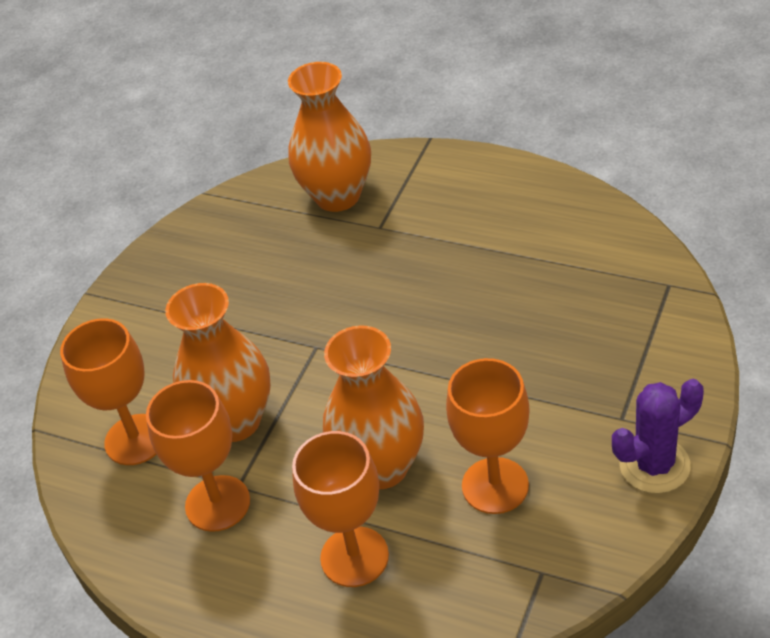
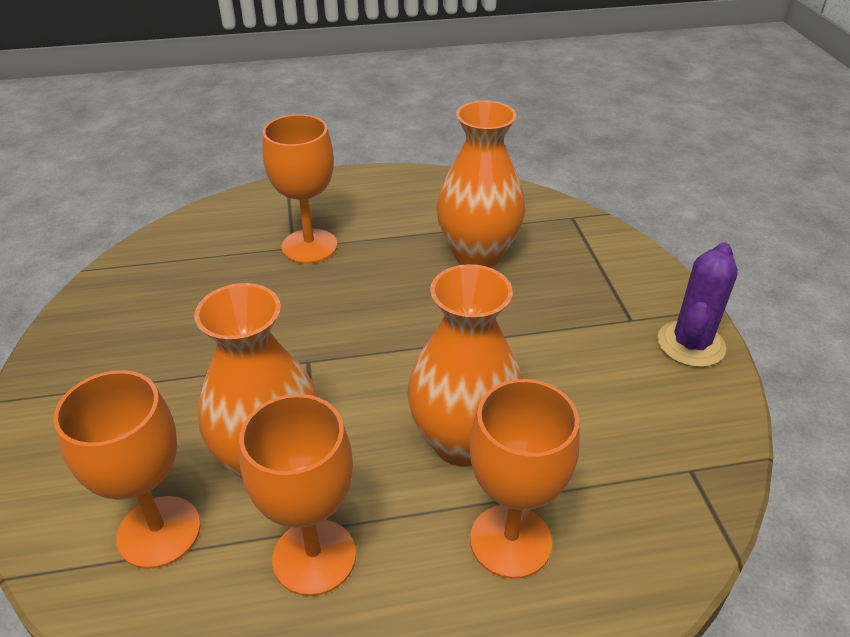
camera: 40 degrees left, 5 degrees down
(337, 196) = (232, 235): orange vase -> orange vase (478, 255)
(495, 486) = (582, 414): orange goblet -> orange goblet (309, 246)

